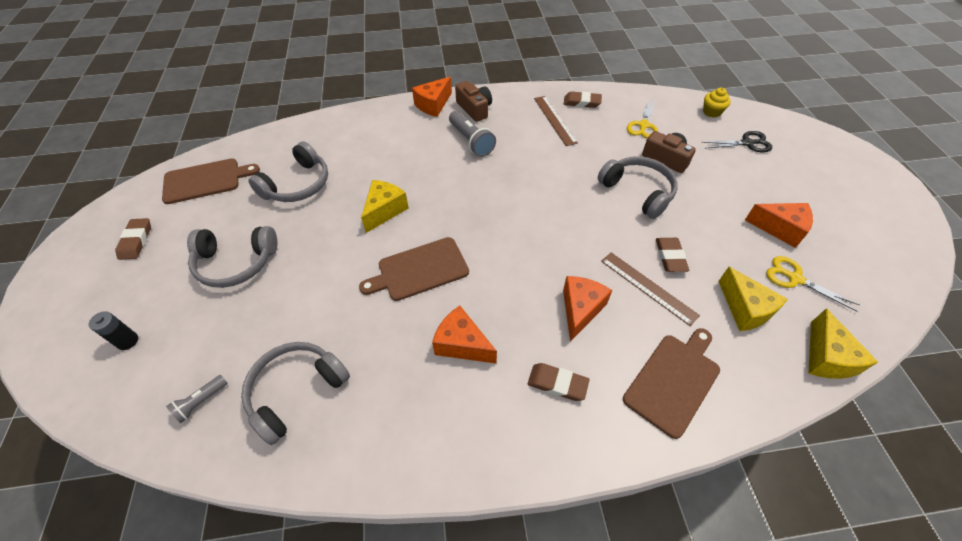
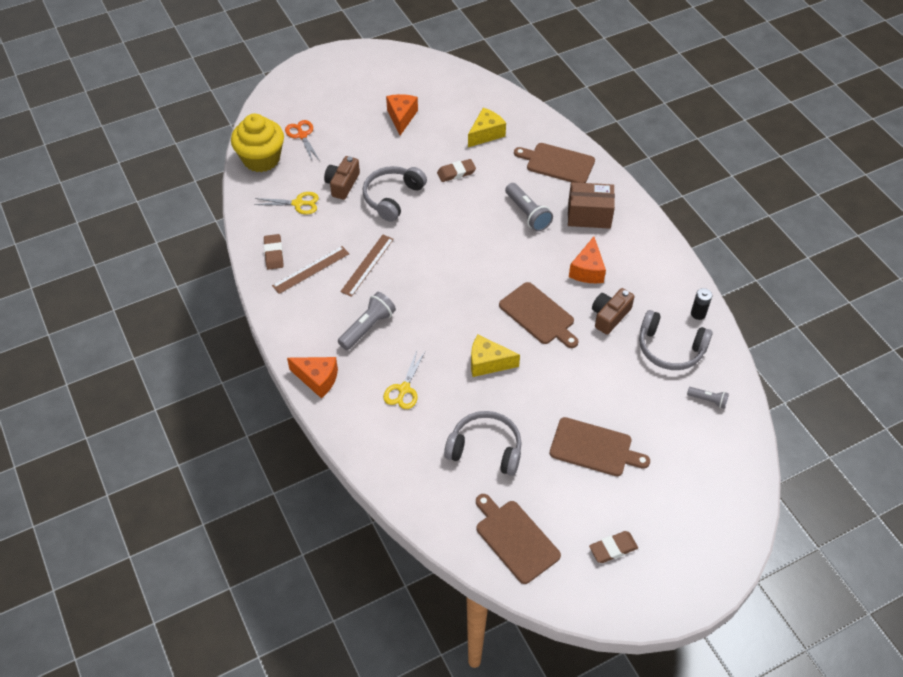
camera: 110 degrees left, 0 degrees up
(127, 341) = (697, 480): black battery -> black battery (698, 314)
(236, 263) = (594, 448): grey headphones -> brown cutting board
(474, 109) = (313, 340): brown camera -> brown camera (609, 316)
(557, 383) = (589, 215): brown eraser -> brown box
(580, 310) = (527, 214): orange cheese -> grey flashlight
(648, 287) = (490, 181): brown ruler -> brown ruler (367, 265)
(711, 112) = (261, 159): yellow cupcake -> yellow cupcake, size x2.16
(747, 143) = (302, 135): black scissors -> orange scissors
(795, 279) = (447, 111): yellow scissors -> yellow scissors (404, 389)
(826, 357) = (506, 100): yellow cheese -> none

